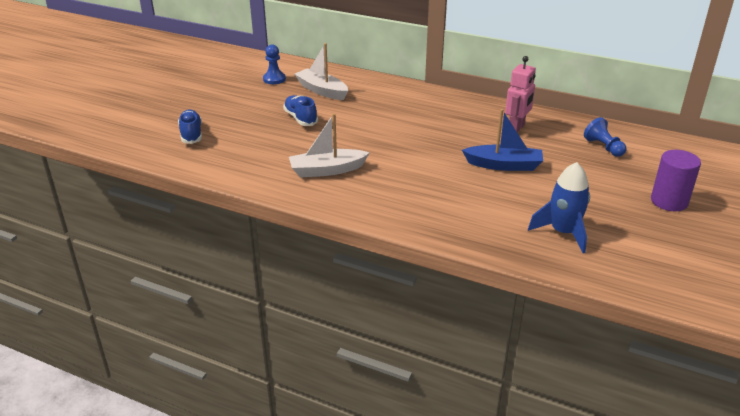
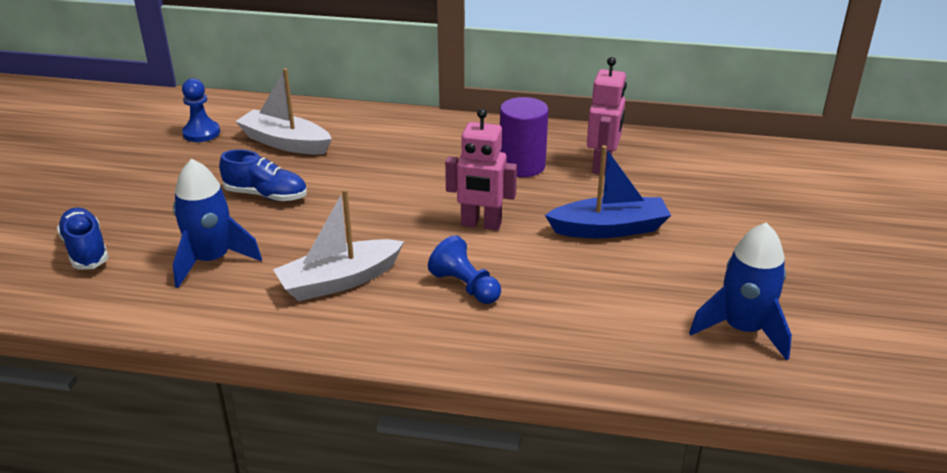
camera: 15 degrees left, 0 degrees up
(258, 149) = (211, 260): none -> blue rocket
(300, 118) = (266, 195): blue shoe -> blue shoe turned 150 degrees clockwise
(423, 152) = (481, 224): none -> pink robot
(603, 147) = (736, 178): blue pawn -> blue pawn (465, 286)
(669, 201) = (862, 251): purple cylinder -> purple cylinder (522, 166)

